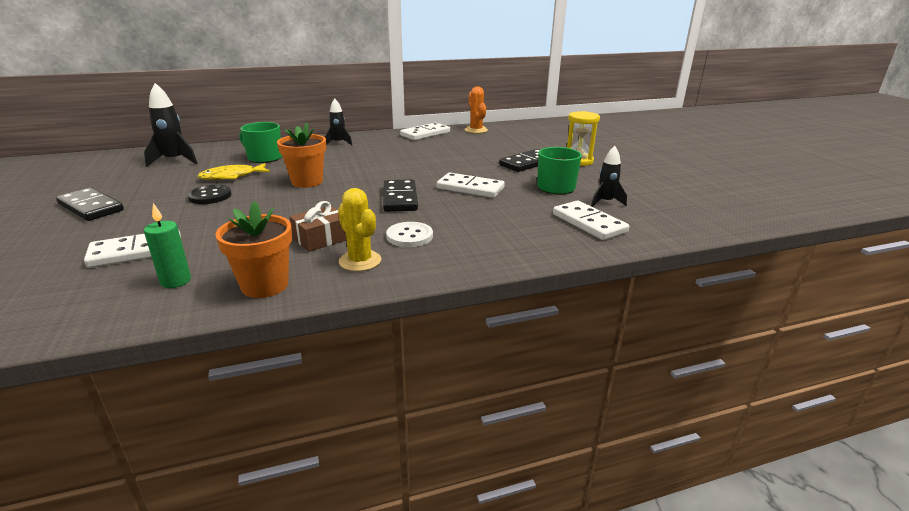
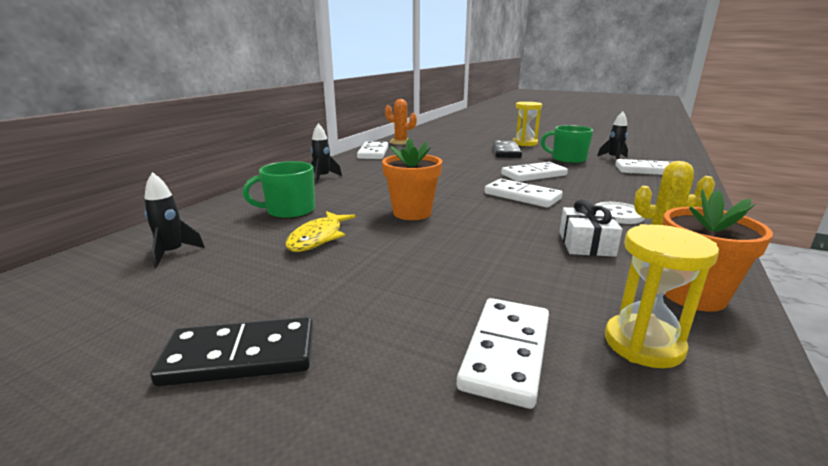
camera: 45 degrees left, 5 degrees down
(175, 161) = (172, 253): black rocket -> black rocket, size x0.65
(176, 281) = (643, 344): green candle -> yellow hourglass
(210, 196) = (365, 263): black button -> none
(321, 238) = (586, 244): brown gift -> white gift
(400, 198) = (522, 196): black domino -> white domino

